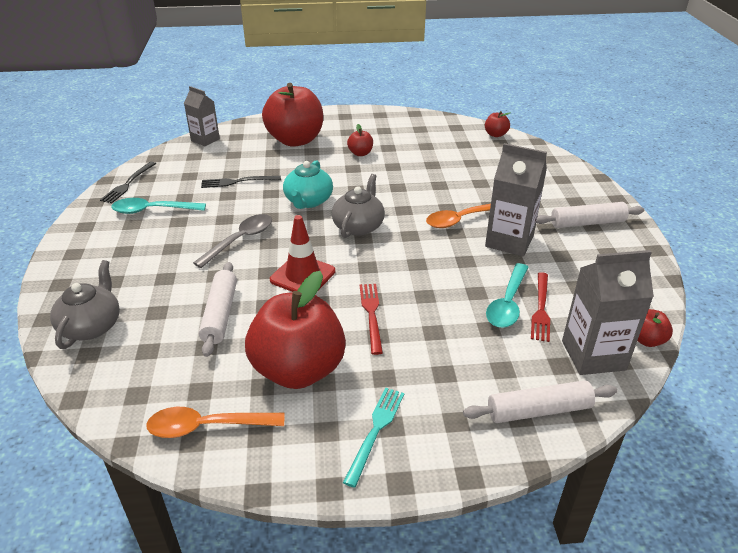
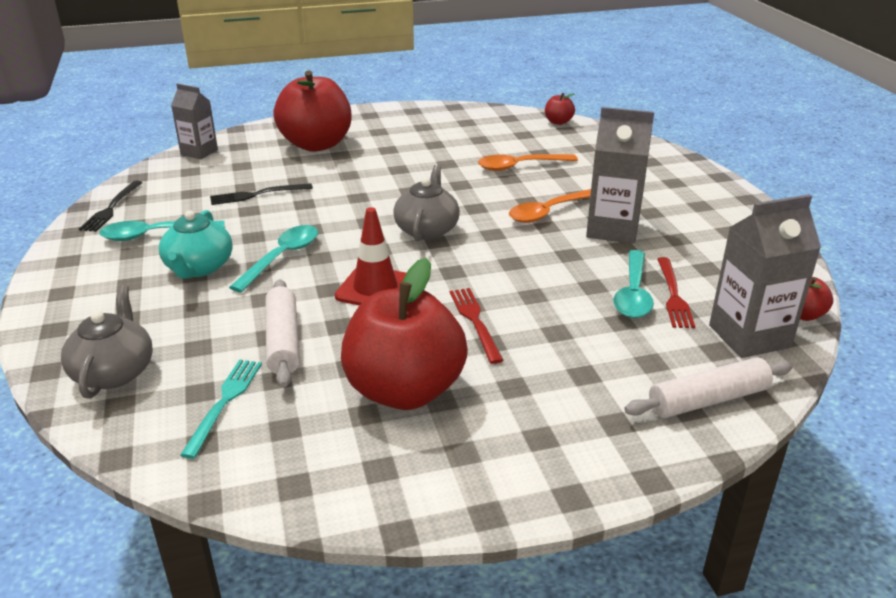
camera: 10 degrees left, 5 degrees down
(207, 427) = (308, 467): orange spoon -> orange spoon (520, 166)
(240, 240) = (282, 258): grey spoon -> turquoise spoon
(308, 201) = (355, 208): turquoise teapot -> turquoise teapot (199, 268)
(360, 153) = (402, 153): red apple -> none
(375, 431) = (523, 445): turquoise fork -> turquoise fork (224, 402)
(587, 223) = (695, 203): white rolling pin -> none

